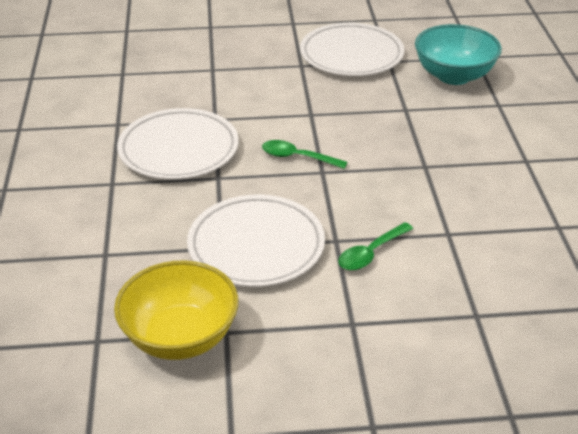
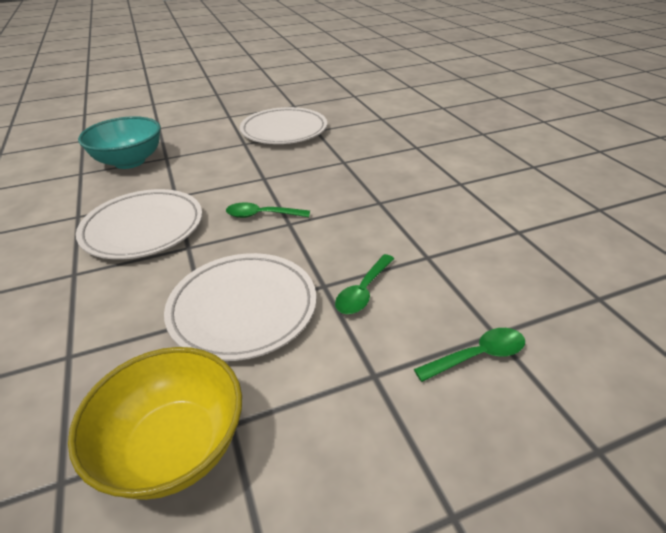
camera: 15 degrees left, 0 degrees up
(450, 329) = (478, 356): none -> green spoon
(454, 76) = (371, 133): turquoise bowl -> turquoise bowl (129, 161)

